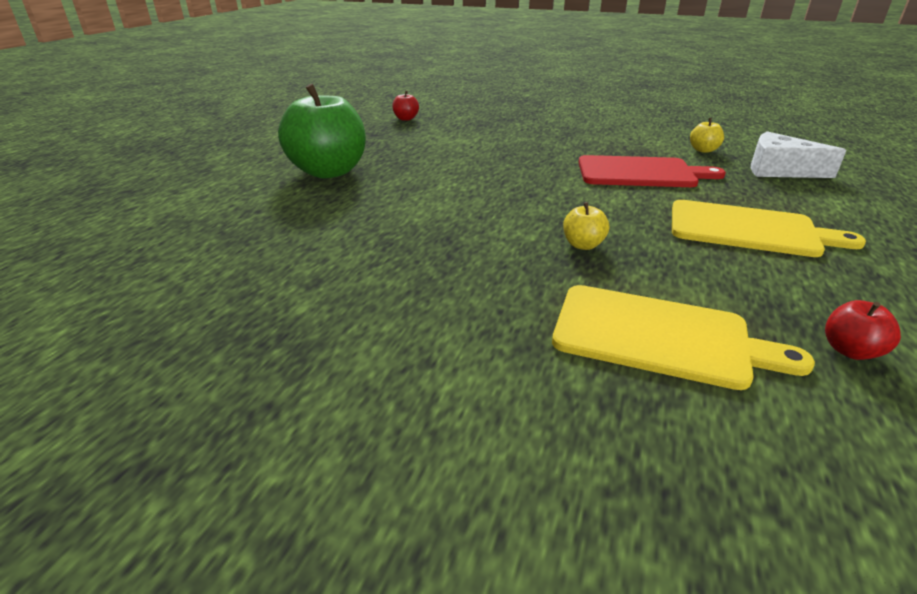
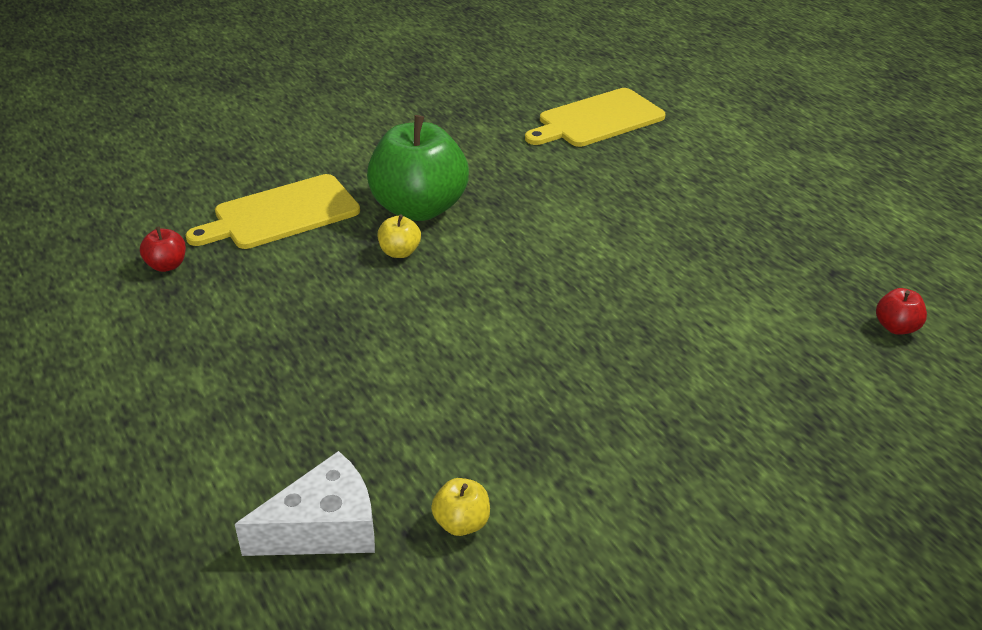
camera: 130 degrees right, 5 degrees up
(329, 171) = (716, 201): green apple -> green apple (419, 208)
(641, 173) = (472, 394): red cutting board -> none
(749, 230) = (288, 355): yellow cutting board -> yellow cutting board (597, 119)

